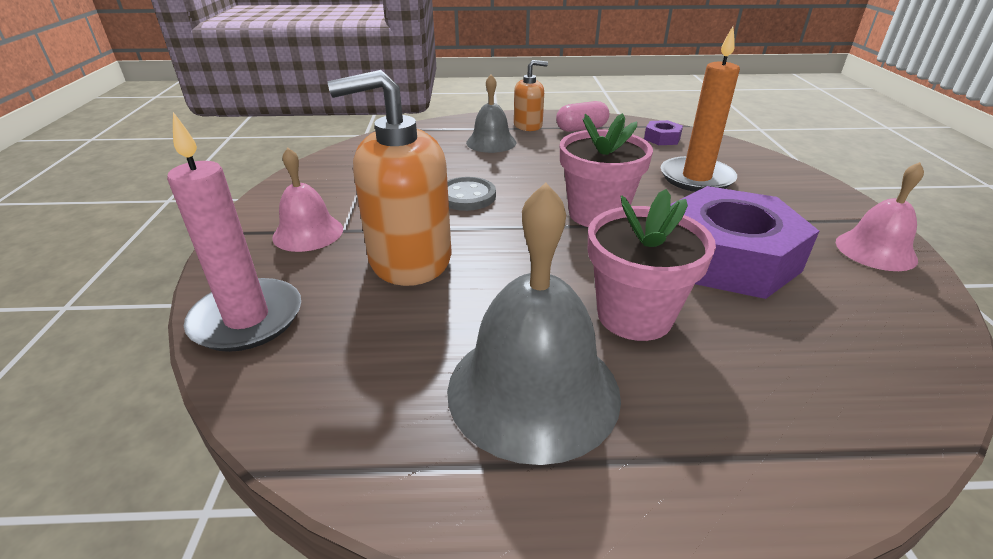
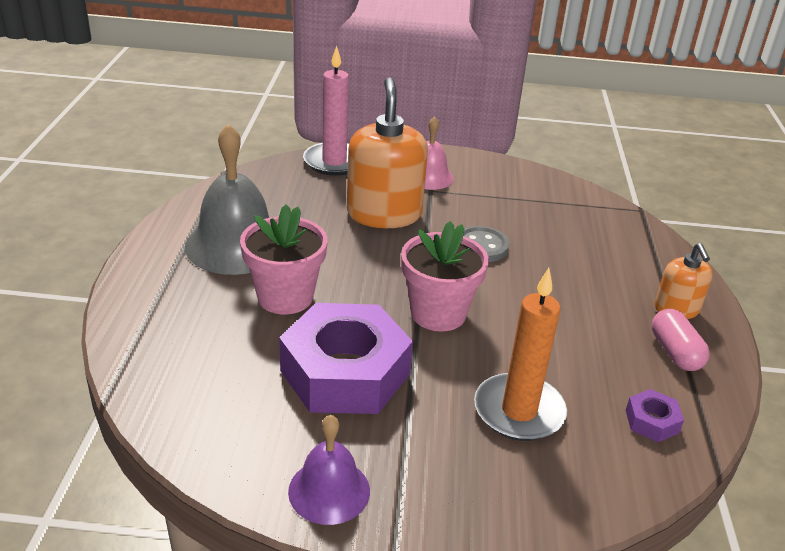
camera: 95 degrees right, 0 degrees up
(491, 142) = (615, 275): grey bell -> none
(875, 250) = (329, 490): pink bell -> purple bell

